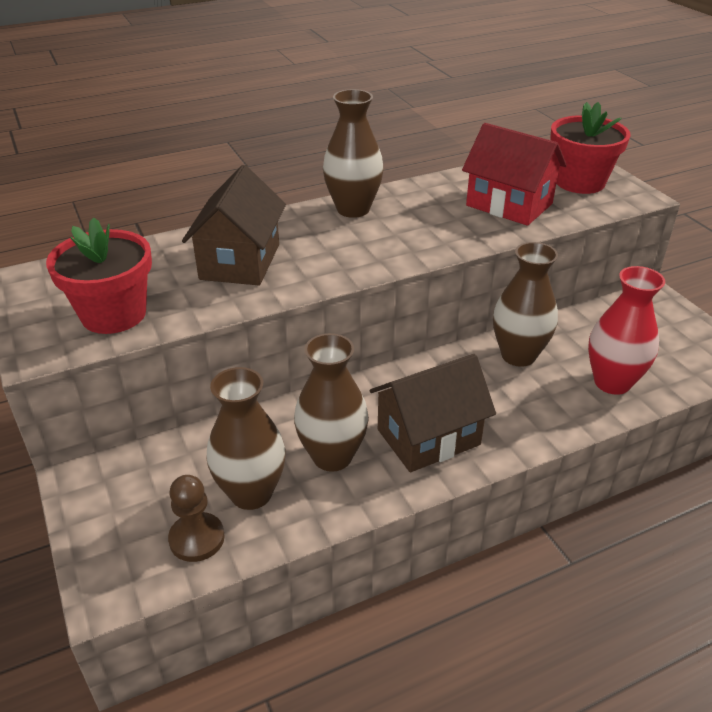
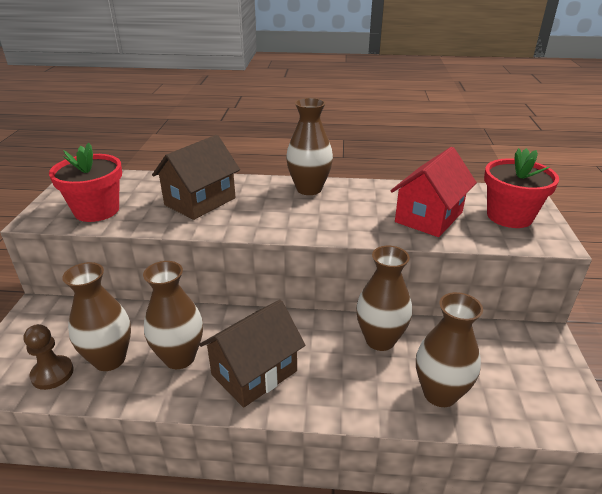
camera: 30 degrees right, 5 degrees down
(428, 437) = (254, 373): brown house -> brown house turned 45 degrees counterclockwise
(509, 205) = (428, 217): red house -> red house turned 60 degrees clockwise
(612, 382) = (440, 393): red vase -> brown vase

